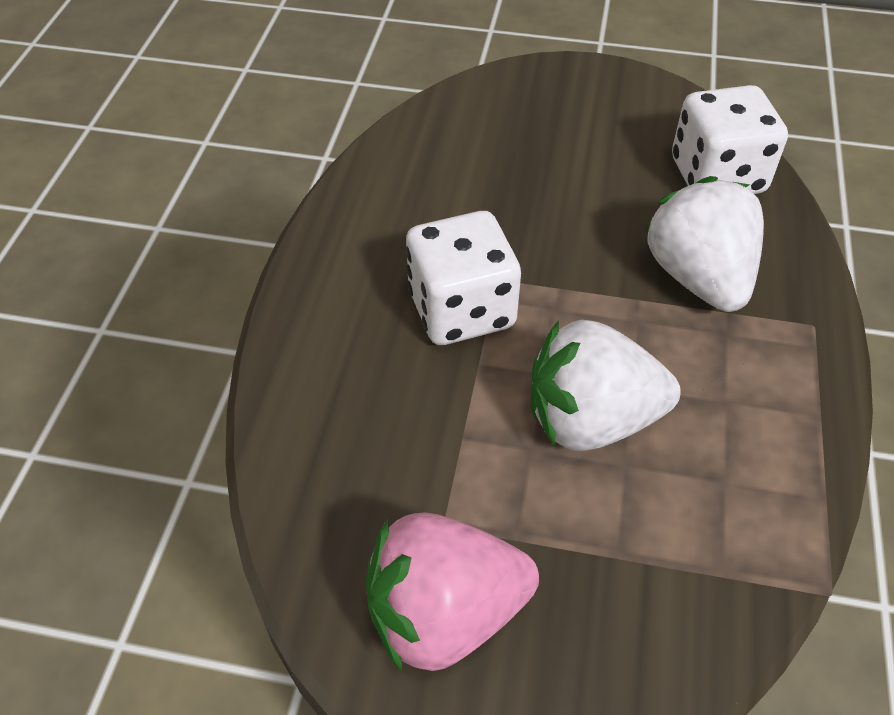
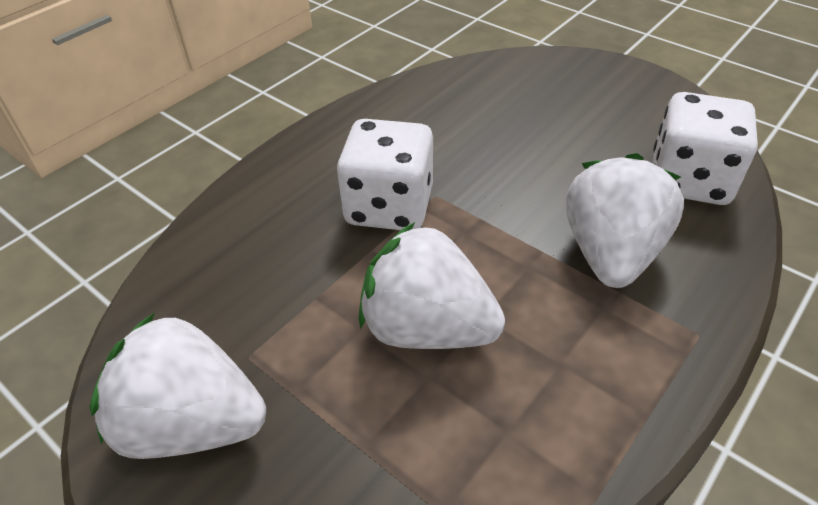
camera: 30 degrees right, 5 degrees down
(445, 614) = (192, 423): pink strawberry -> white strawberry

